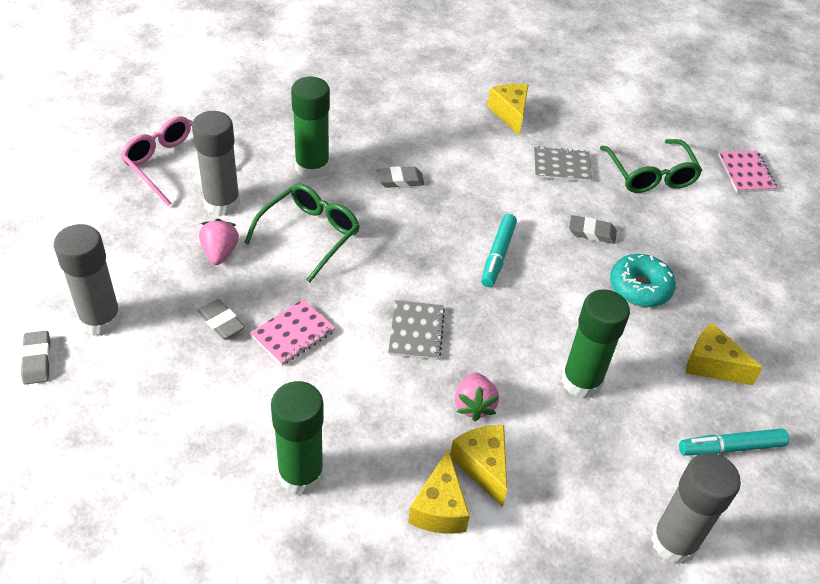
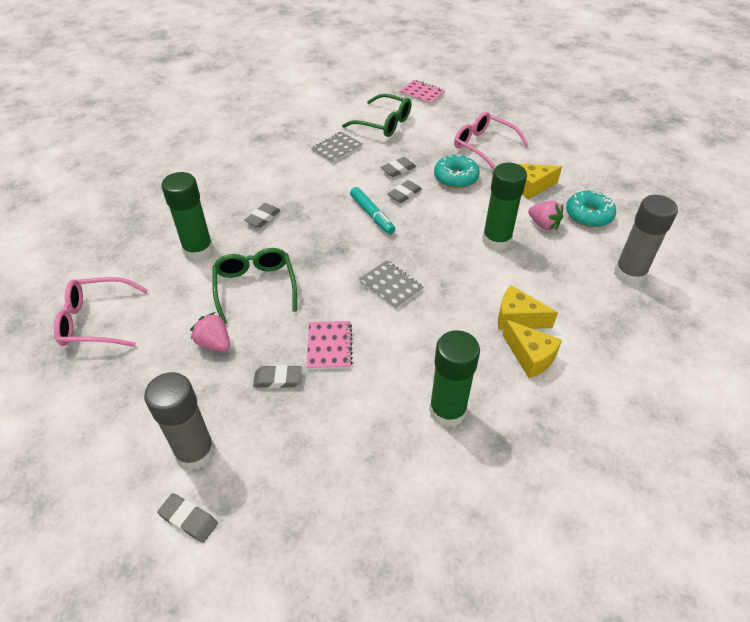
camera: 45 degrees left, 0 degrees up
(222, 203) = (170, 315): grey glue stick -> none
(474, 405) = (471, 295): pink strawberry -> pink strawberry (543, 224)
(510, 114) = (271, 141): yellow cheese -> none
(560, 261) = (404, 194): none -> grey eraser
(726, 280) = (483, 146): none -> pink glasses
(730, 447) = (588, 215): turquoise marker -> turquoise donut

